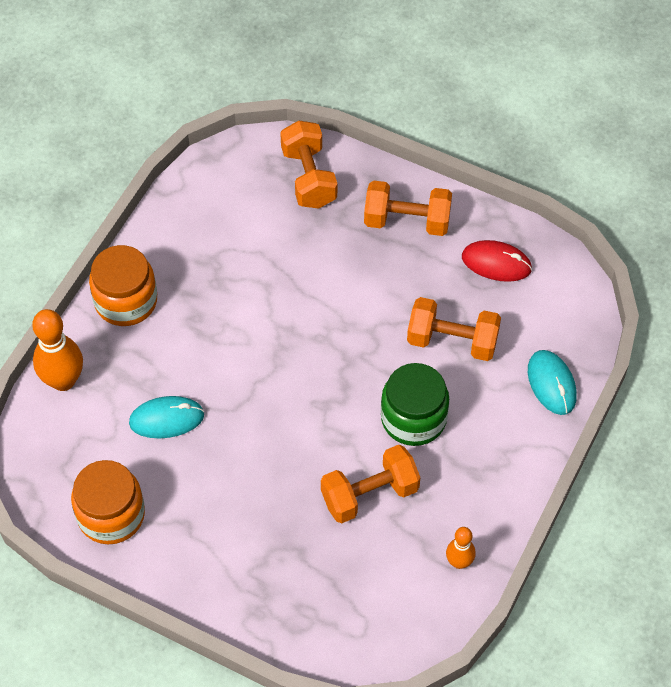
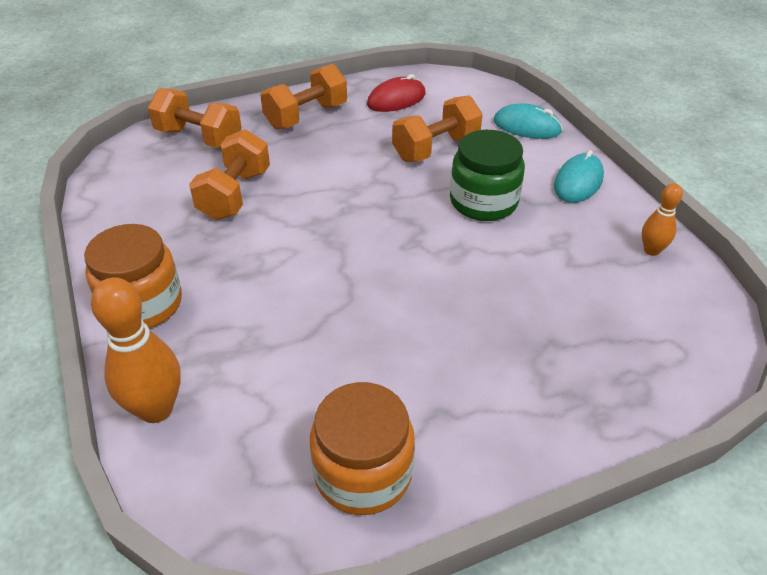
camera: 50 degrees left, 15 degrees down
(166, 419) = (303, 353): turquoise mouse -> turquoise mouse (578, 182)
(369, 494) = (533, 264): orange dumbbell -> orange dumbbell (235, 194)

